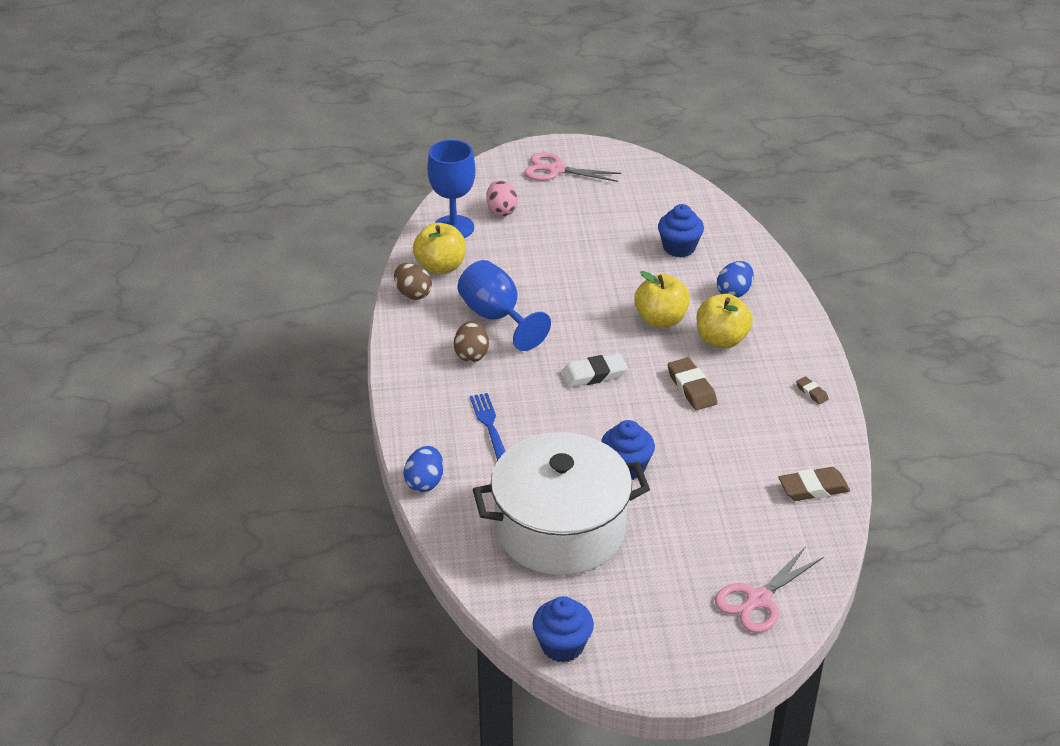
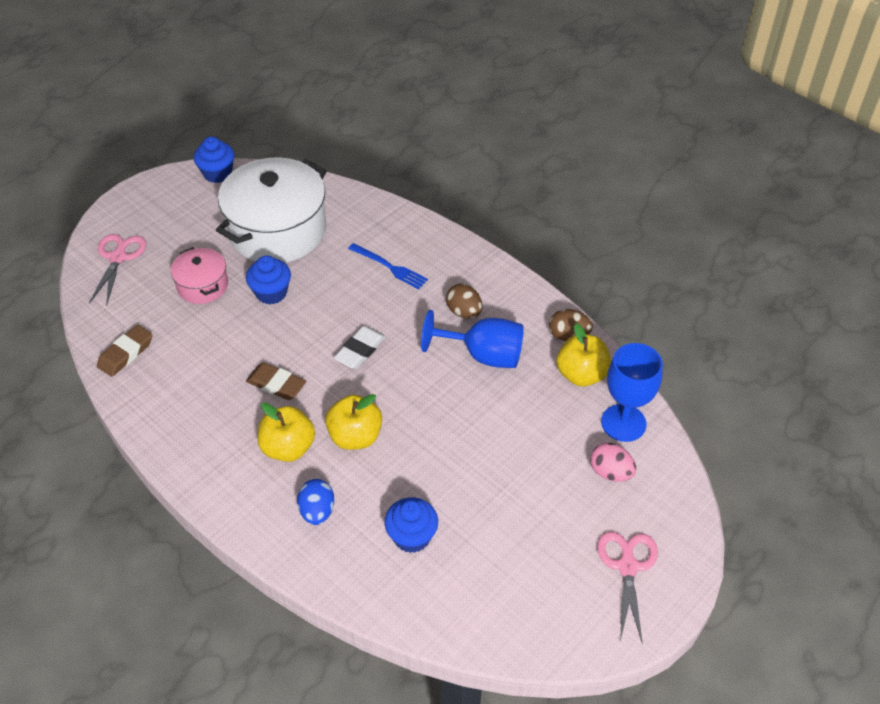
camera: 140 degrees right, 10 degrees up
(425, 482) = (389, 210): blue egg -> none
(556, 170) = (627, 566): pink scissors -> pink scissors turned 60 degrees counterclockwise
(688, 513) = (202, 286): none -> pink pot
(811, 392) = (176, 439): brown eraser -> none

